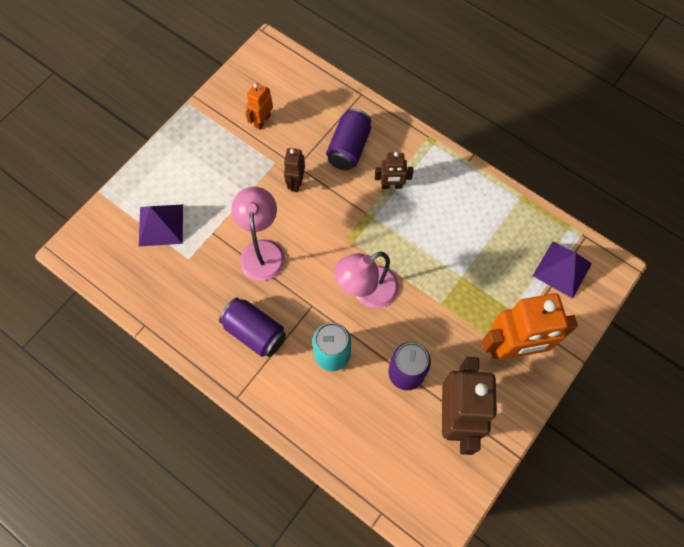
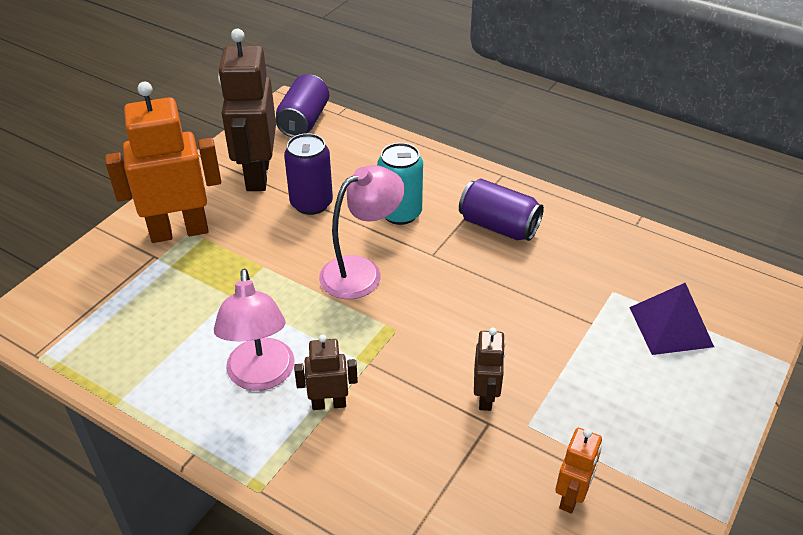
camera: 175 degrees right, 25 degrees down
(262, 250) = (513, 306): pink lamp -> pink lamp (261, 376)
(349, 148) = (405, 459): purple can -> purple can (304, 121)
(562, 269) = (86, 312): purple pyramid -> none

